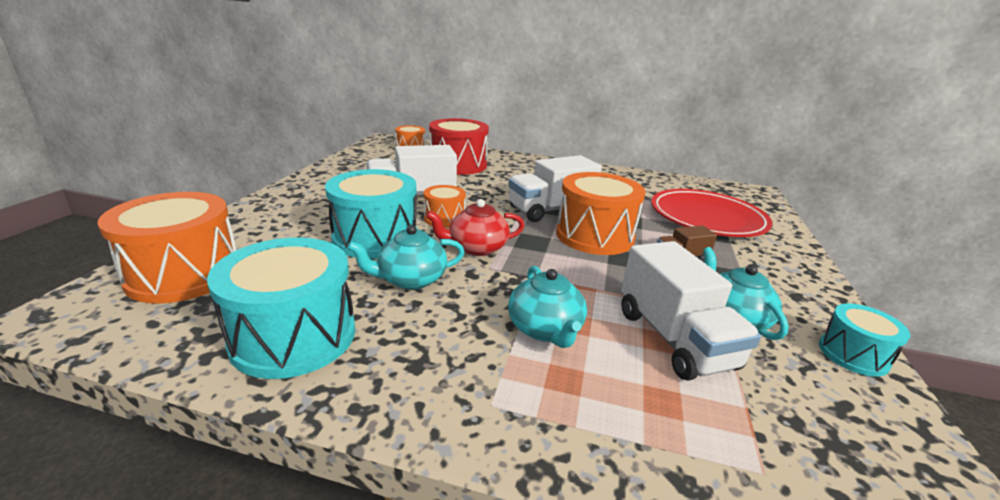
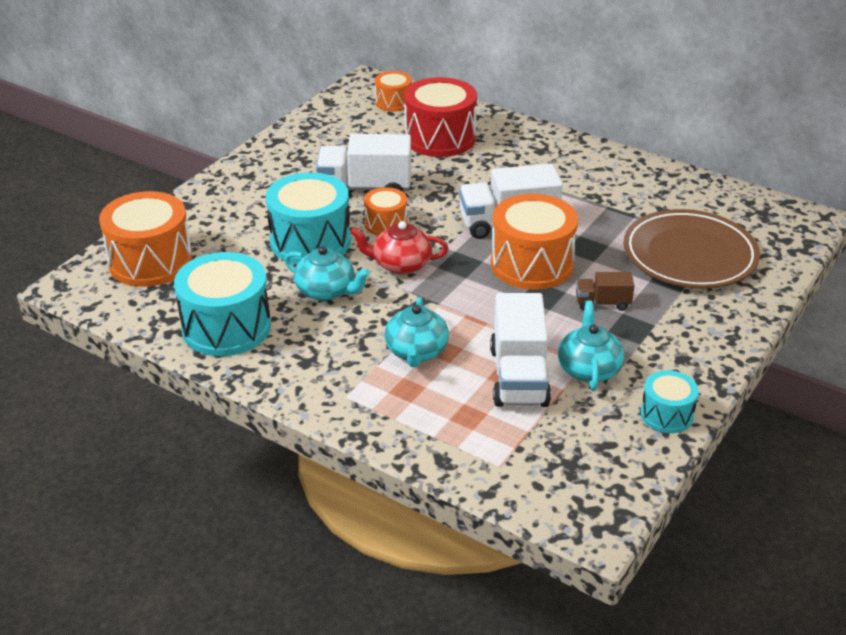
camera: 20 degrees right, 10 degrees up
(410, 279) = (327, 291): turquoise teapot -> turquoise teapot turned 150 degrees counterclockwise
(707, 218) = (689, 255): red plate -> brown plate

